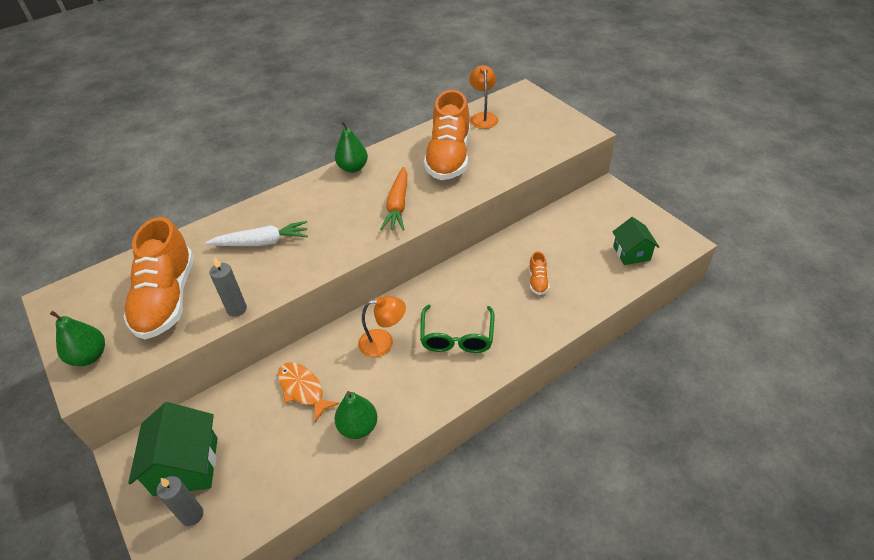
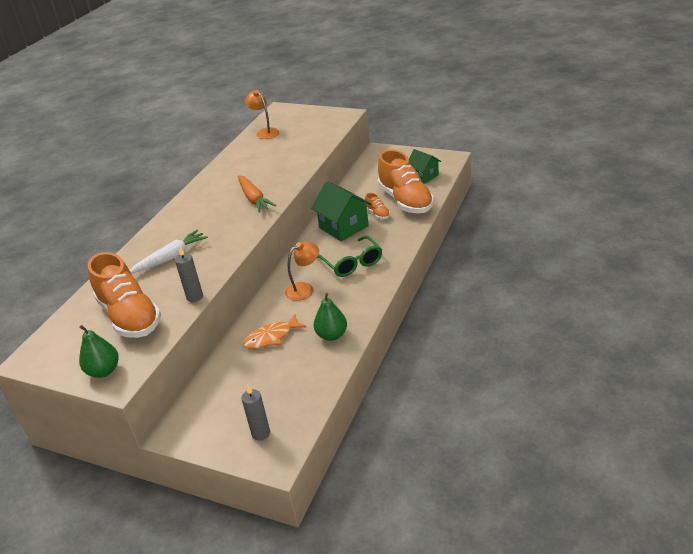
camera: 30 degrees left, 10 degrees down
(186, 466) = (227, 415): green house -> green house (343, 227)
(303, 389) = (271, 337): orange fish -> orange fish turned 45 degrees counterclockwise
(353, 168) = (195, 193): green pear -> none
(449, 157) = (263, 161): orange shoe -> orange shoe (405, 201)

